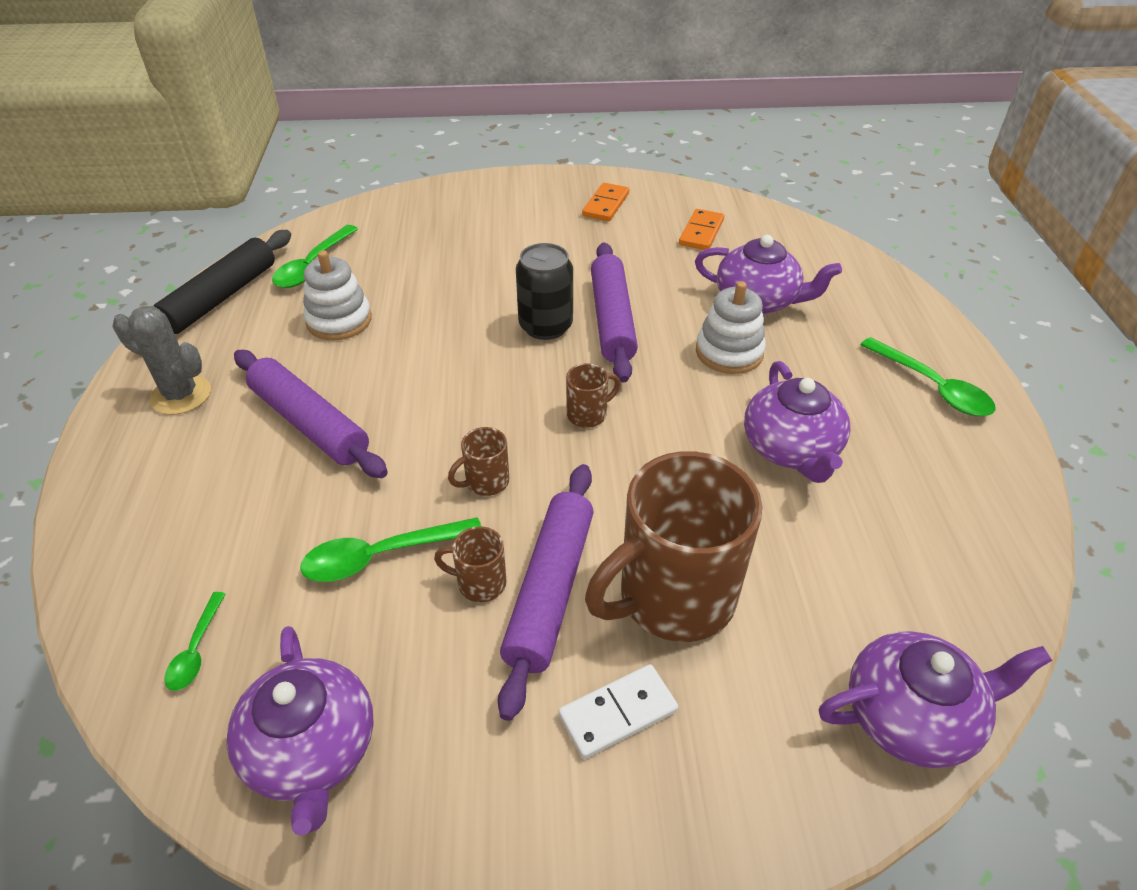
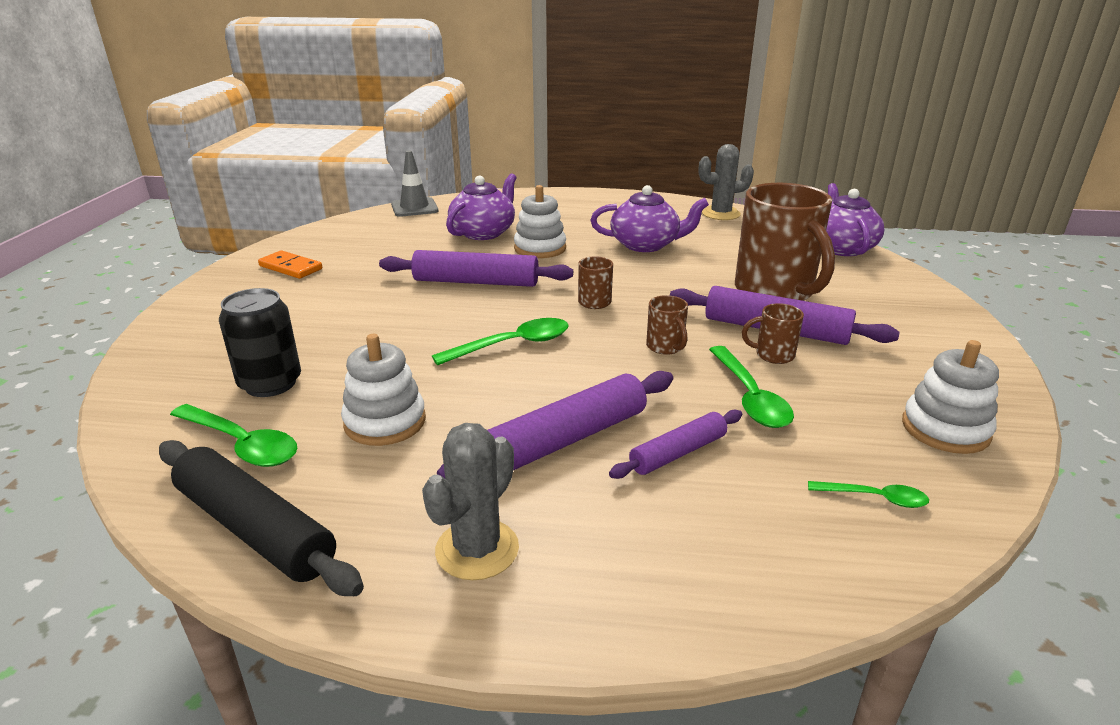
camera: 80 degrees left, 15 degrees down
(283, 498) = (678, 453): none -> purple rolling pin
(312, 750) = (945, 429): purple teapot -> white stacking toy
(479, 583) = (773, 355): brown mug -> brown mug turned 75 degrees clockwise
(545, 326) = (468, 309): black can -> black can (270, 383)
(618, 713) = (867, 316): white domino -> none
(701, 232) = (376, 238): orange domino -> none
(809, 236) = (414, 208): none -> grey traffic cone
(932, 387) = (598, 204): green spoon -> green spoon (513, 345)
(988, 537) = (721, 214): none -> grey cactus

